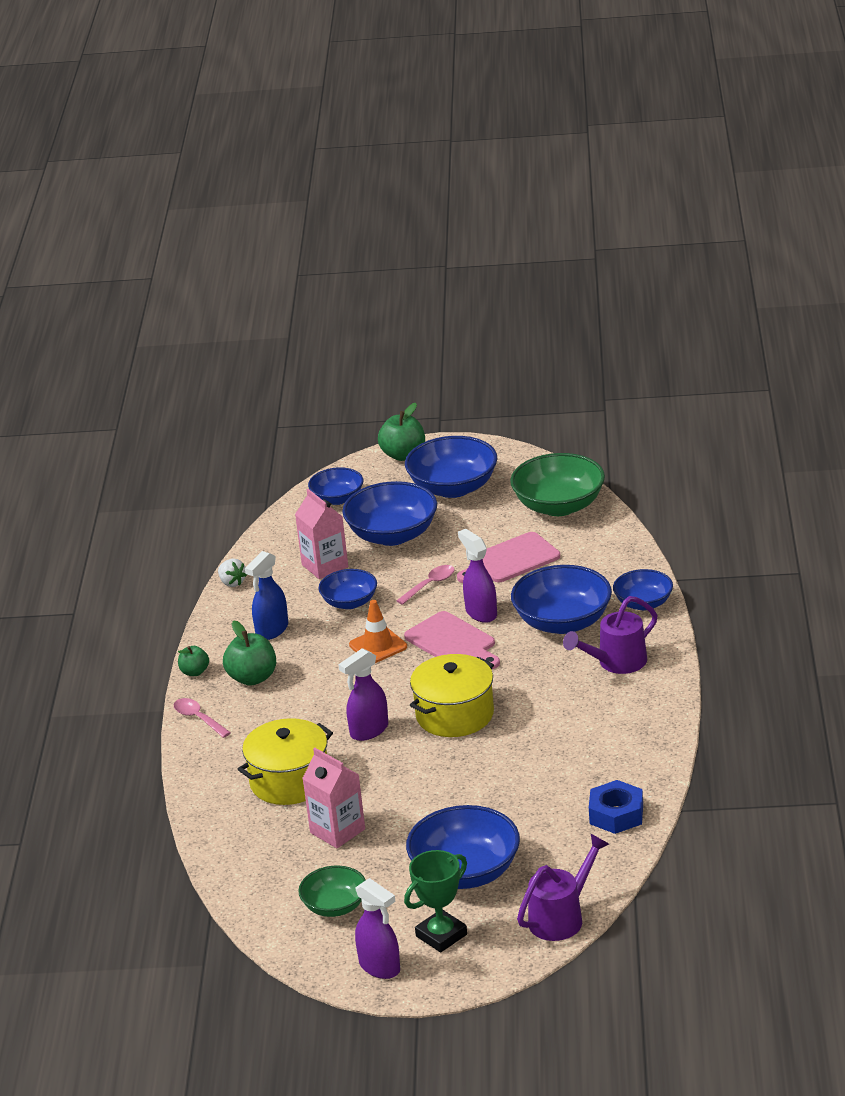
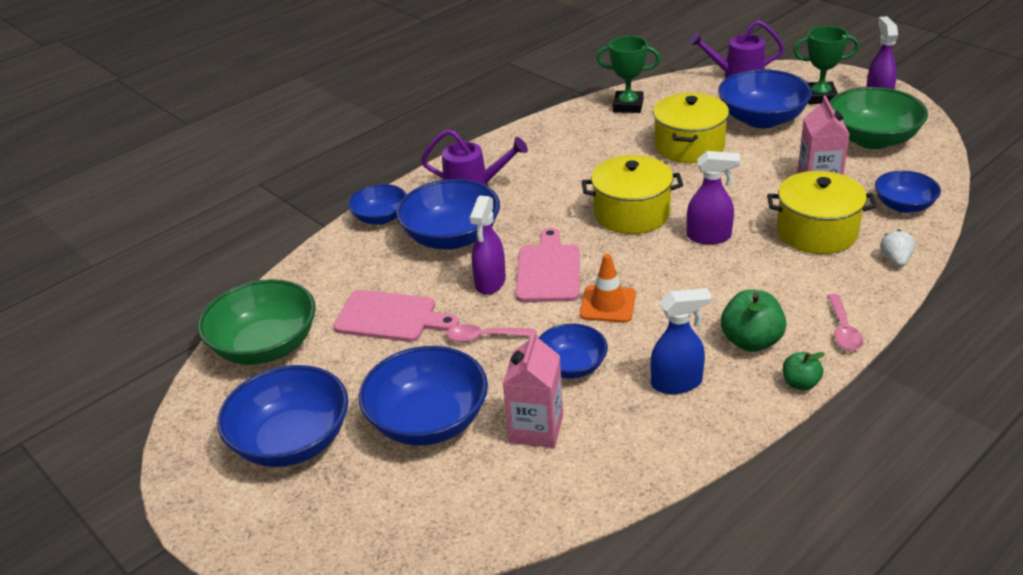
camera: 135 degrees left, 5 degrees up
(232, 582) = (648, 477): white strawberry -> white strawberry (895, 260)
(335, 906) = (872, 139): green bowl -> green bowl, size x1.67
(337, 498) = (400, 522): blue bowl -> blue bowl (904, 205)
(403, 455) = (250, 536): green apple -> none
(494, 802) = (689, 146): none -> yellow pot
(616, 814) = (628, 106): blue nut -> green trophy

